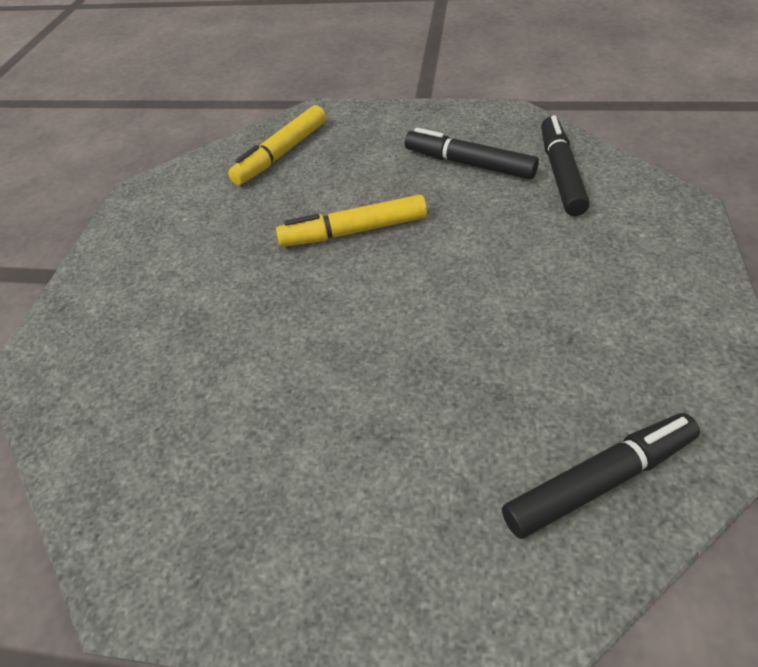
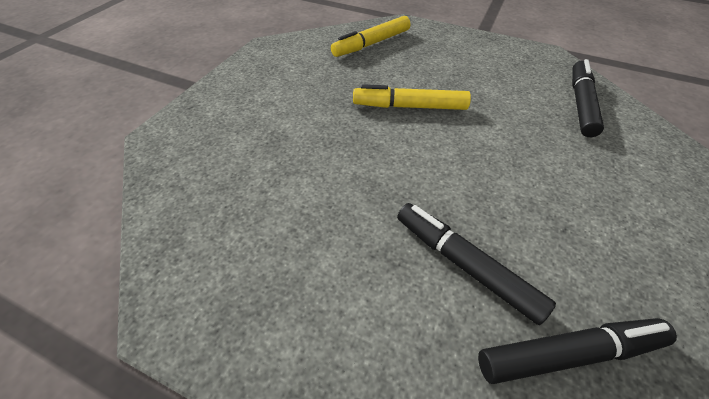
camera: 10 degrees right, 0 degrees up
(469, 164) = (509, 81): black marker -> black marker (465, 265)

